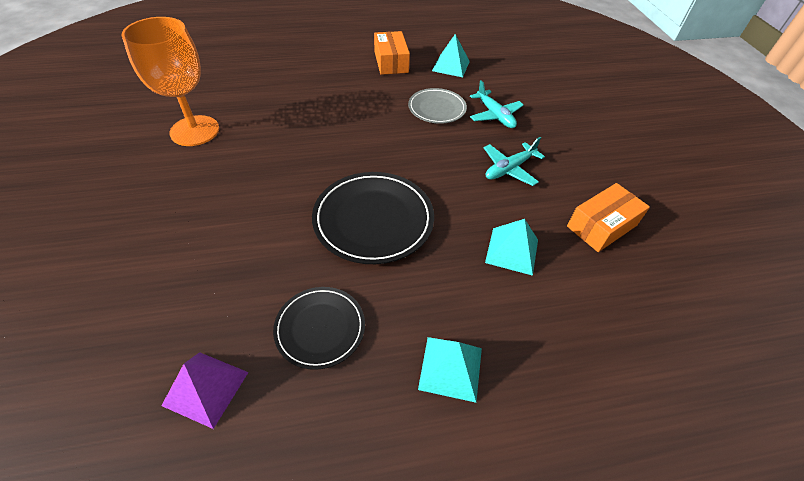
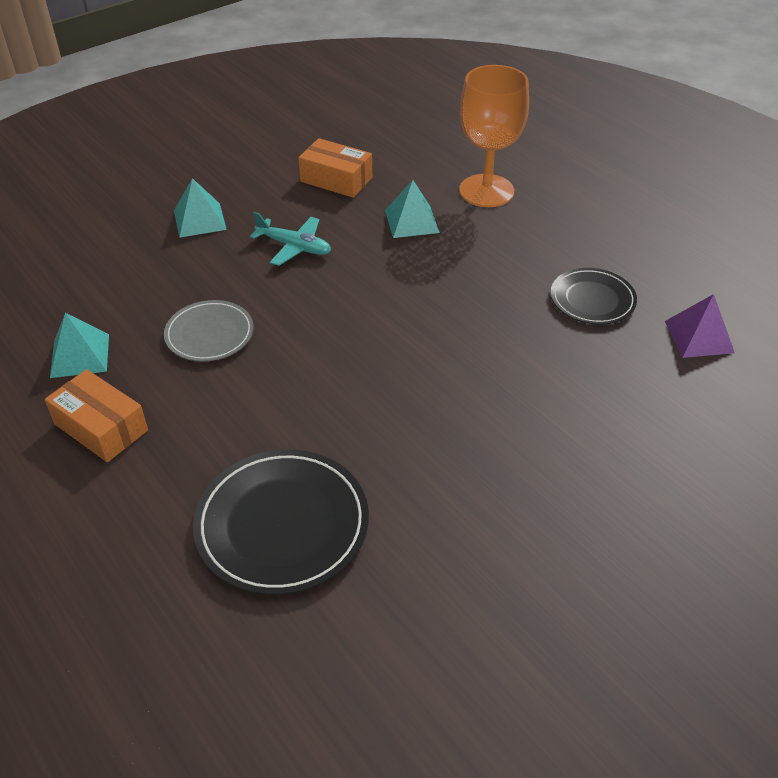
camera: 115 degrees left, 5 degrees down
(195, 131) = (441, 569): orange goblet -> orange goblet (486, 191)
(373, 220) = (450, 316): black plate -> black plate (282, 524)
(391, 62) = (101, 427): orange box -> orange box turned 75 degrees clockwise
(450, 368) = (553, 224): turquoise pyramid -> turquoise pyramid (199, 220)
(495, 115) = (193, 280): turquoise plane -> none

